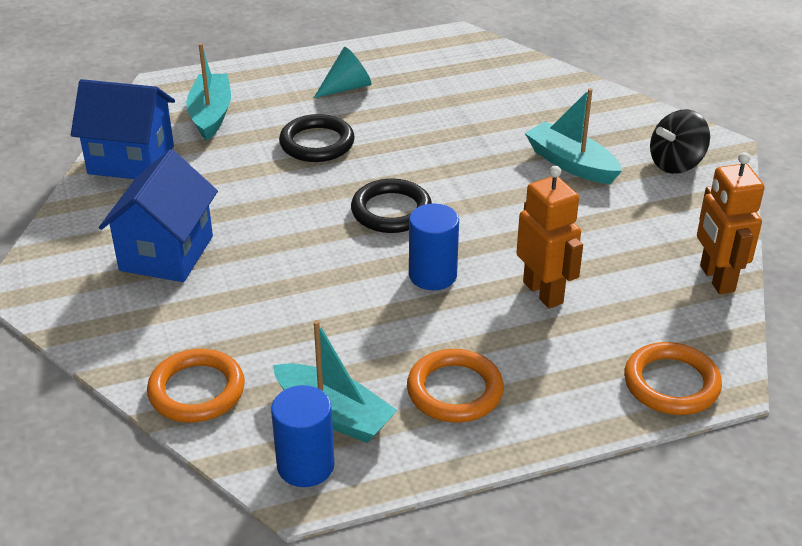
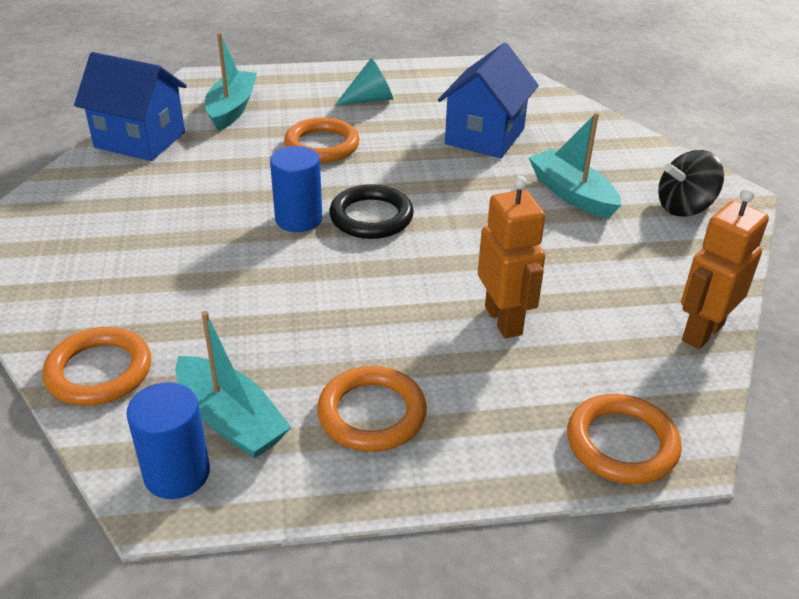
camera: 10 degrees right, 0 degrees up
(166, 253) = (133, 229): blue house -> blue house (485, 136)
(317, 143) = (322, 145): black ring -> orange ring
(432, 275) = (391, 286): blue cylinder -> blue cylinder (298, 219)
(716, 279) = (702, 332): orange robot -> orange robot turned 45 degrees clockwise

